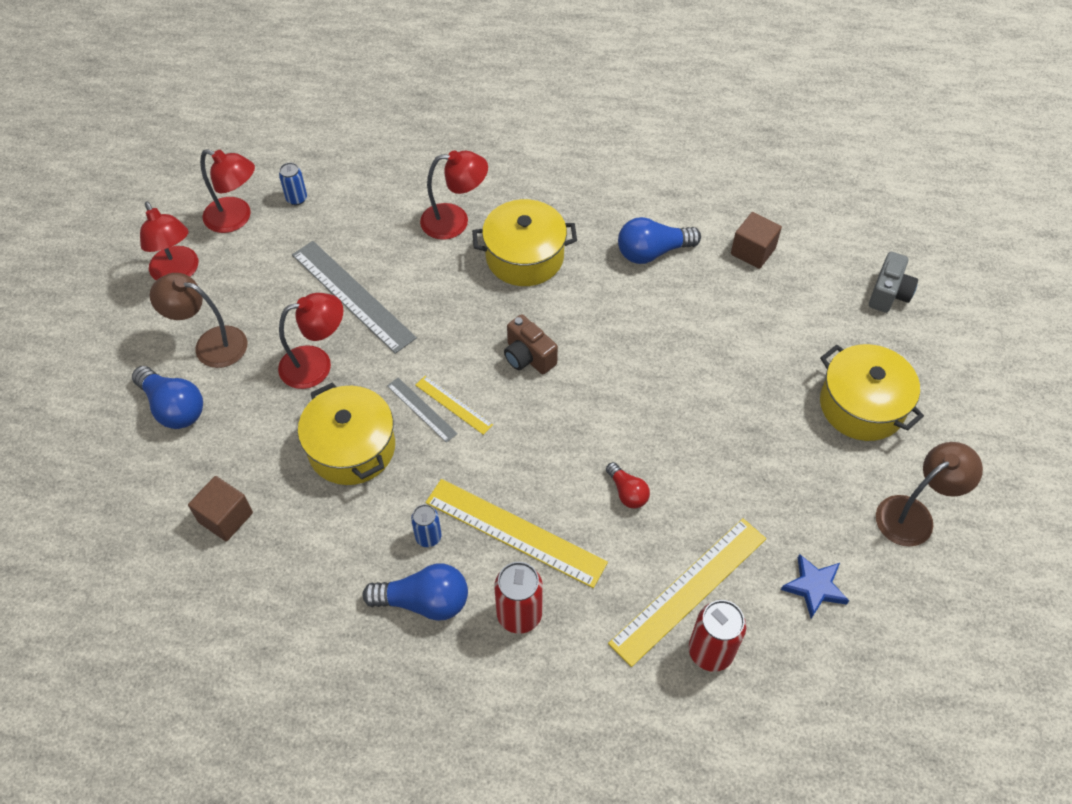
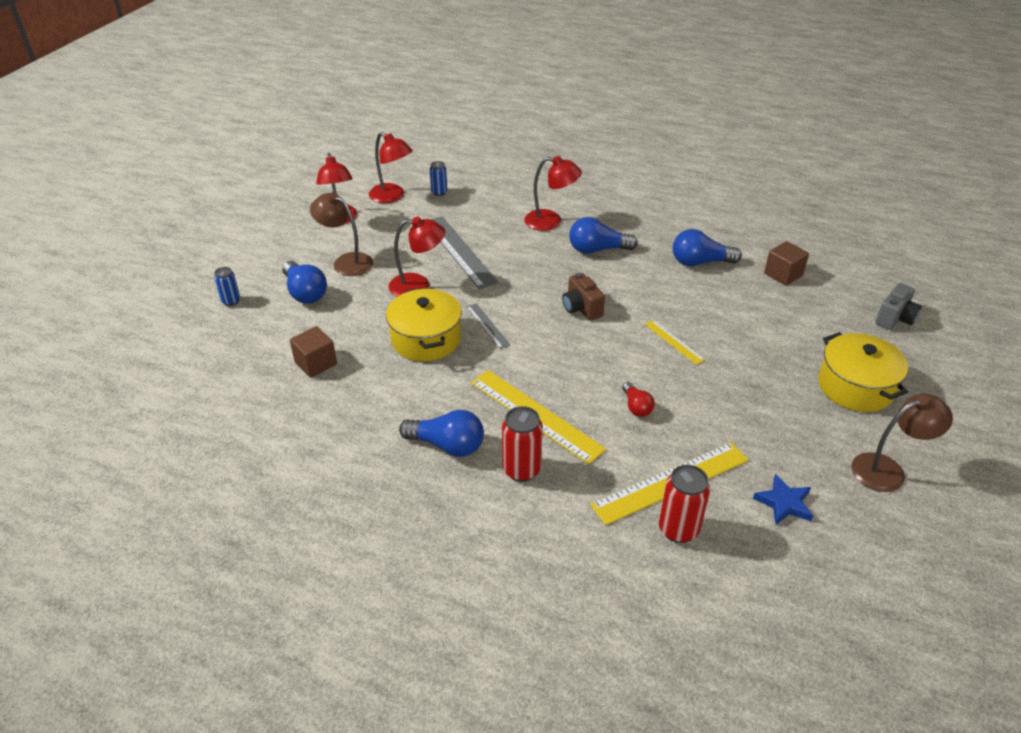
camera: 15 degrees right, 15 degrees down
(428, 537) = (465, 405): blue can -> blue can (231, 301)
(454, 404) = (513, 327): yellow ruler -> yellow ruler (674, 341)
(524, 257) = (597, 250): yellow pot -> blue light bulb

